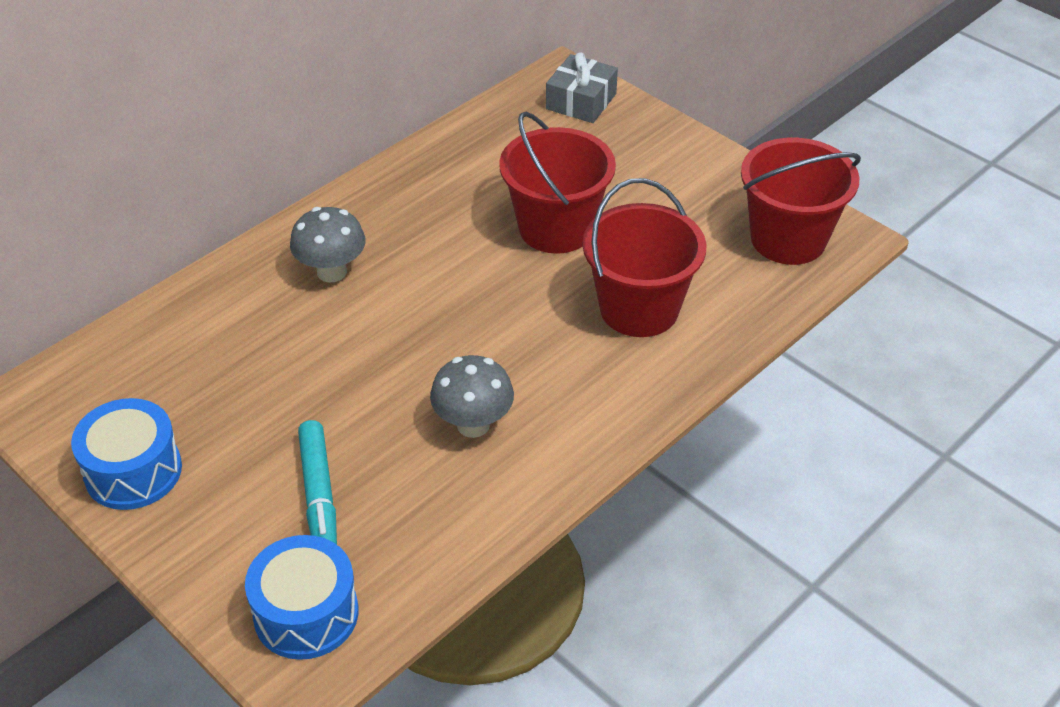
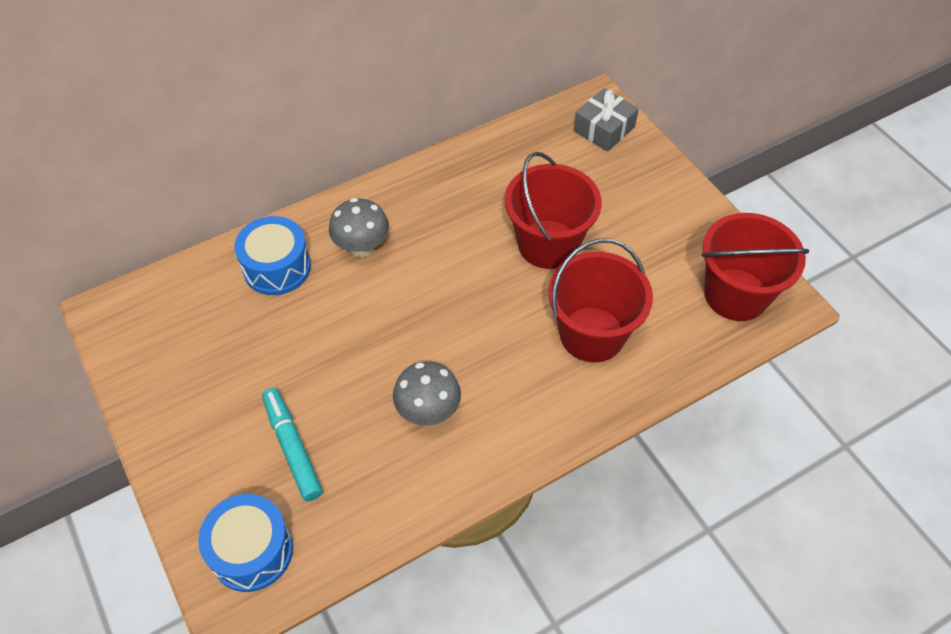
camera: 15 degrees right, 10 degrees up
(133, 471) = (165, 392): blue drum -> blue drum (277, 267)
(319, 495) = (292, 447): turquoise marker -> turquoise marker turned 150 degrees clockwise

